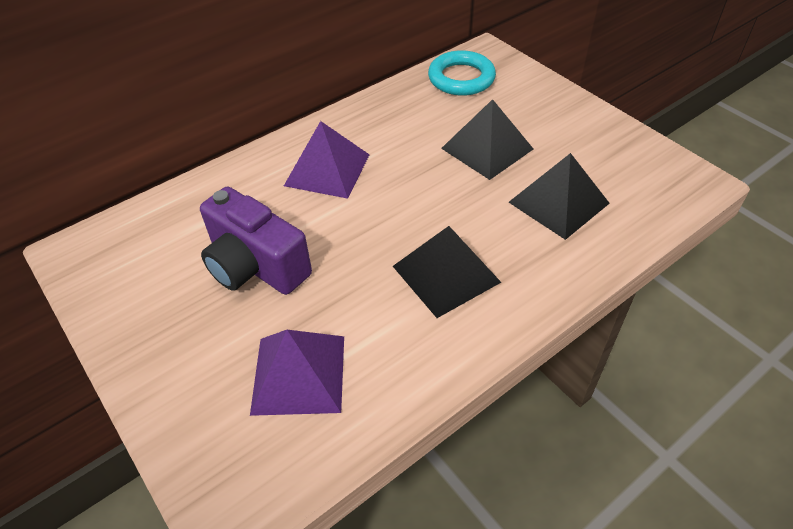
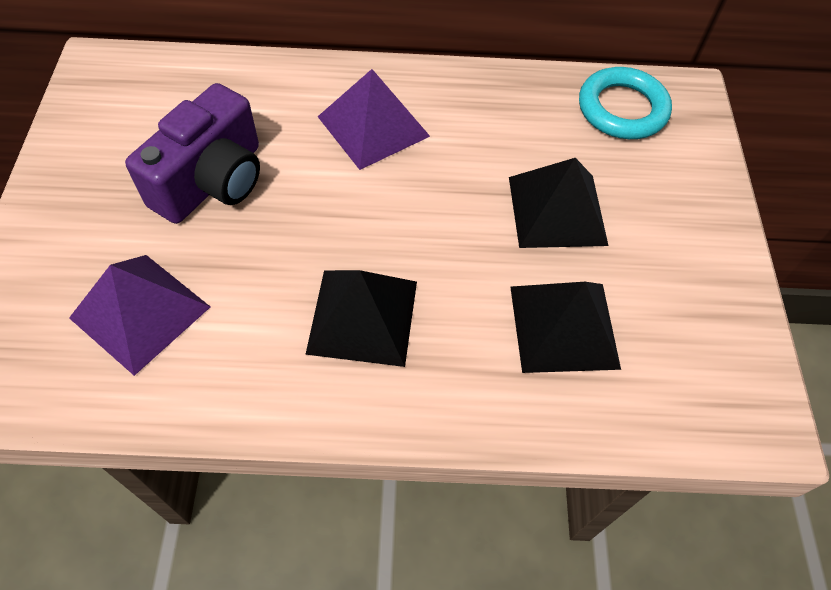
camera: 35 degrees right, 10 degrees up
(255, 266) = (212, 181): purple camera -> purple camera turned 135 degrees counterclockwise

